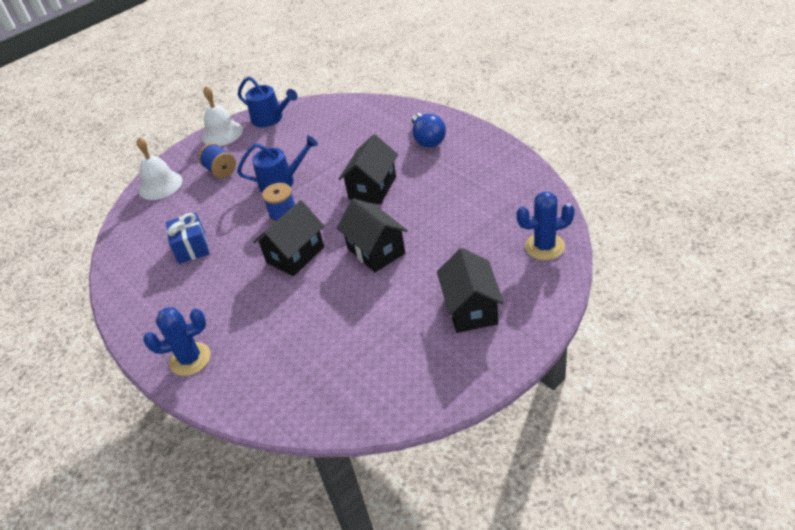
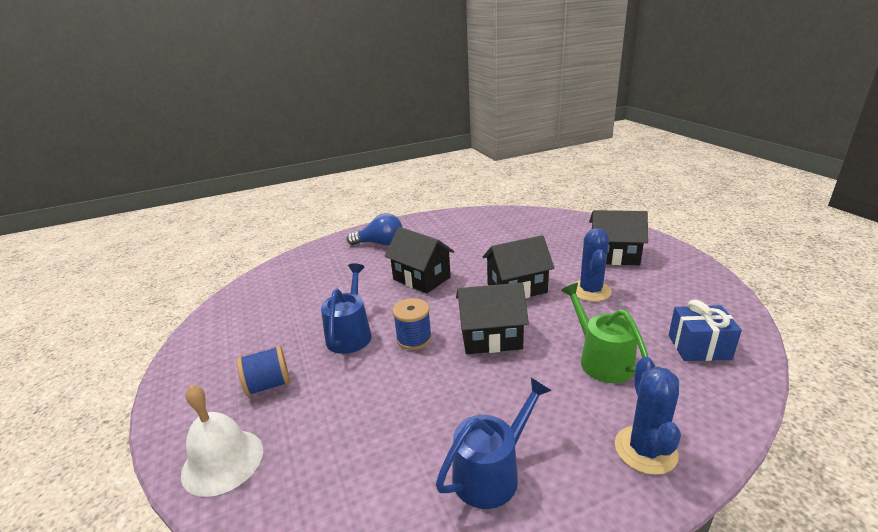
camera: 75 degrees left, 15 degrees down
(192, 248) = (414, 430): blue gift -> blue gift (699, 347)
(222, 133) = (182, 376): white bell -> none
(270, 118) = (212, 329): blue watering can -> blue watering can (491, 472)
(281, 324) = (601, 360): none -> green watering can
(295, 255) = (491, 338): black house -> black house turned 60 degrees counterclockwise
(544, 246) = (557, 221): blue cactus -> blue cactus (590, 291)

